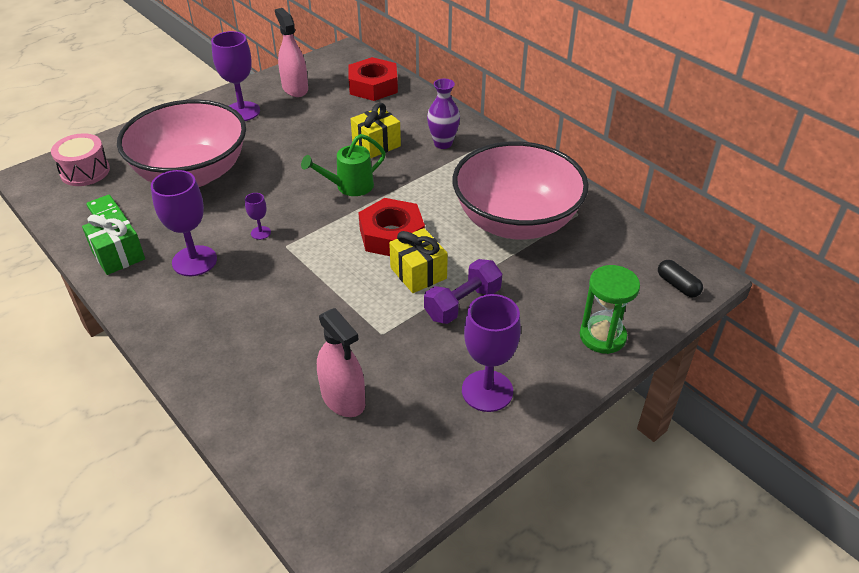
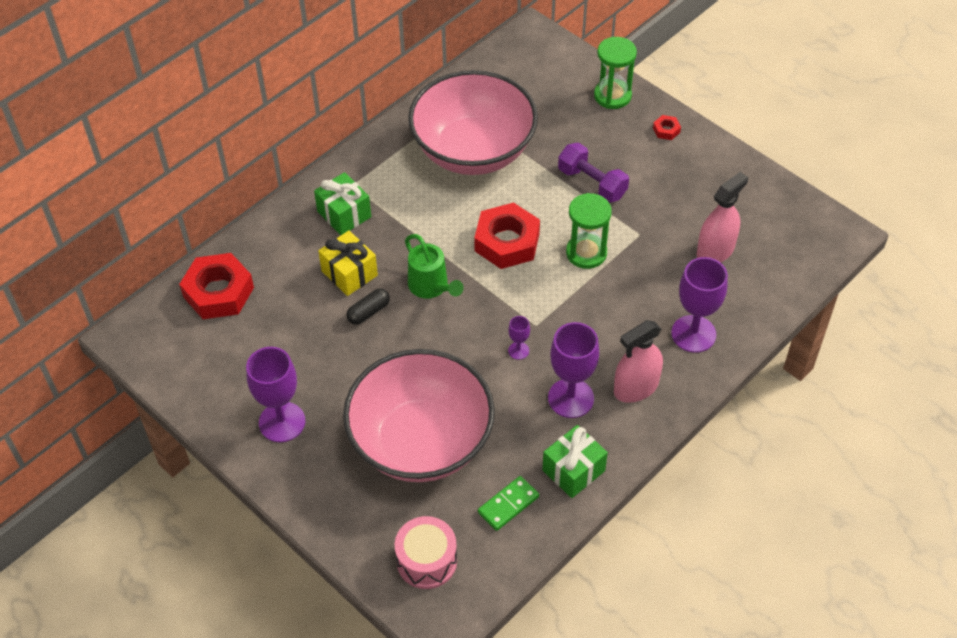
camera: 95 degrees left, 10 degrees up
(295, 89) = (224, 375): pink spray bottle -> pink spray bottle (636, 387)
(365, 289) = (586, 253): none -> green hourglass
(418, 273) = (558, 217): yellow gift -> none
(443, 143) = (344, 214): purple vase -> green gift
(487, 391) = (685, 163): purple goblet -> purple goblet (693, 334)
(544, 380) = (666, 130): none -> red nut
(677, 285) = (544, 48): black capsule -> black capsule (368, 312)

